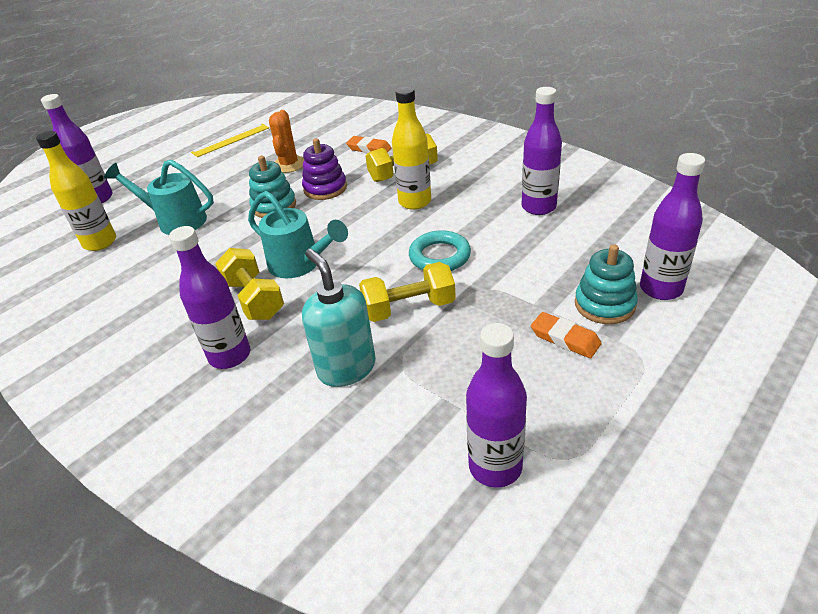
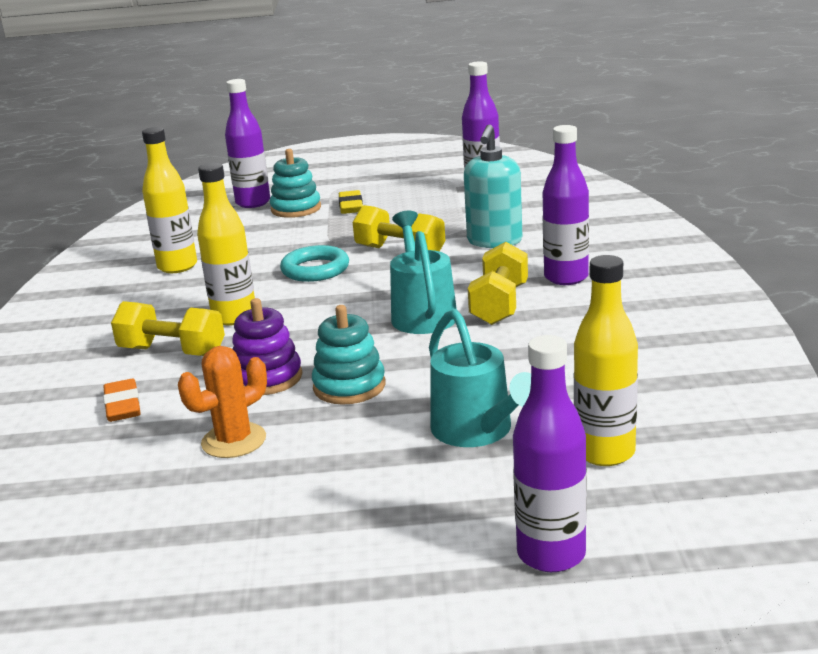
camera: 135 degrees left, 15 degrees down
(231, 140) = (205, 562): yellow ruler -> none
(538, 207) = (177, 266): purple bottle -> yellow bottle
(565, 338) = (351, 206): orange eraser -> yellow eraser

